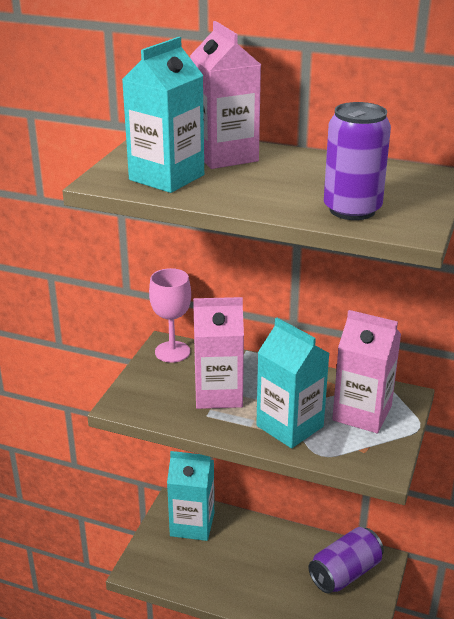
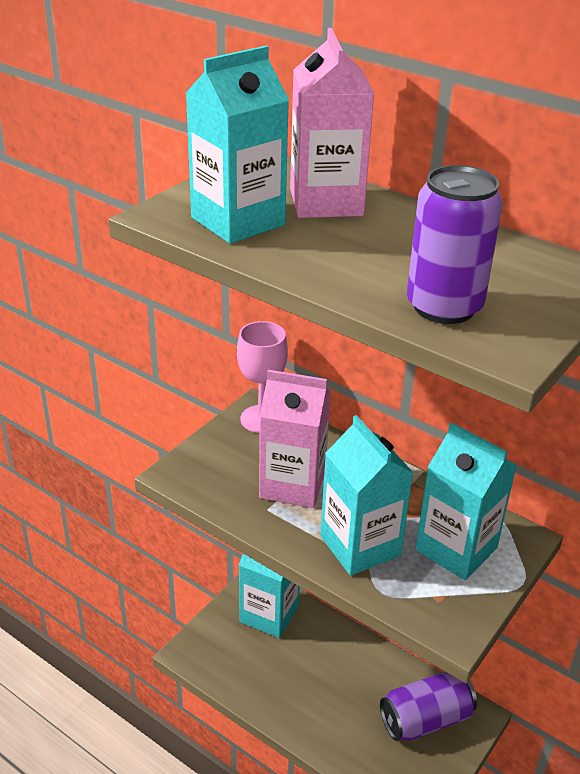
camera: 15 degrees right, 5 degrees up
(362, 413) = (456, 549): pink carton -> turquoise carton

